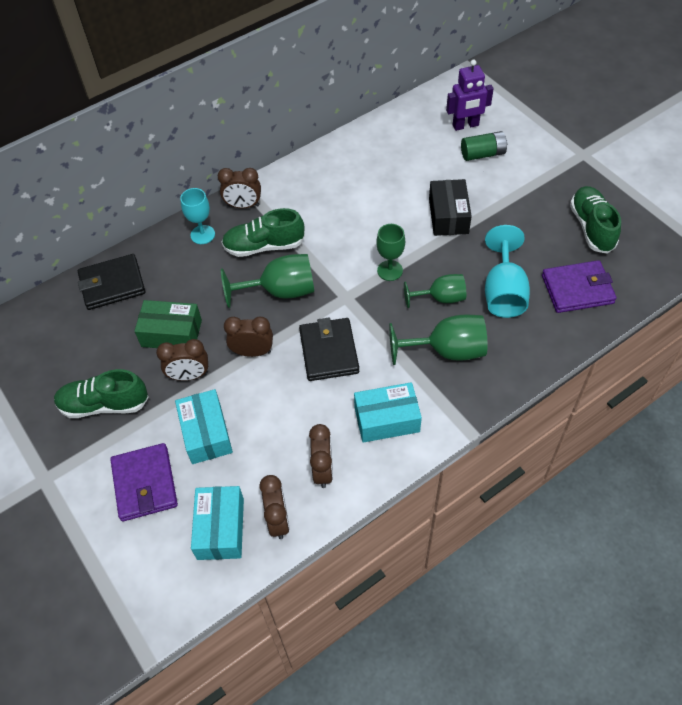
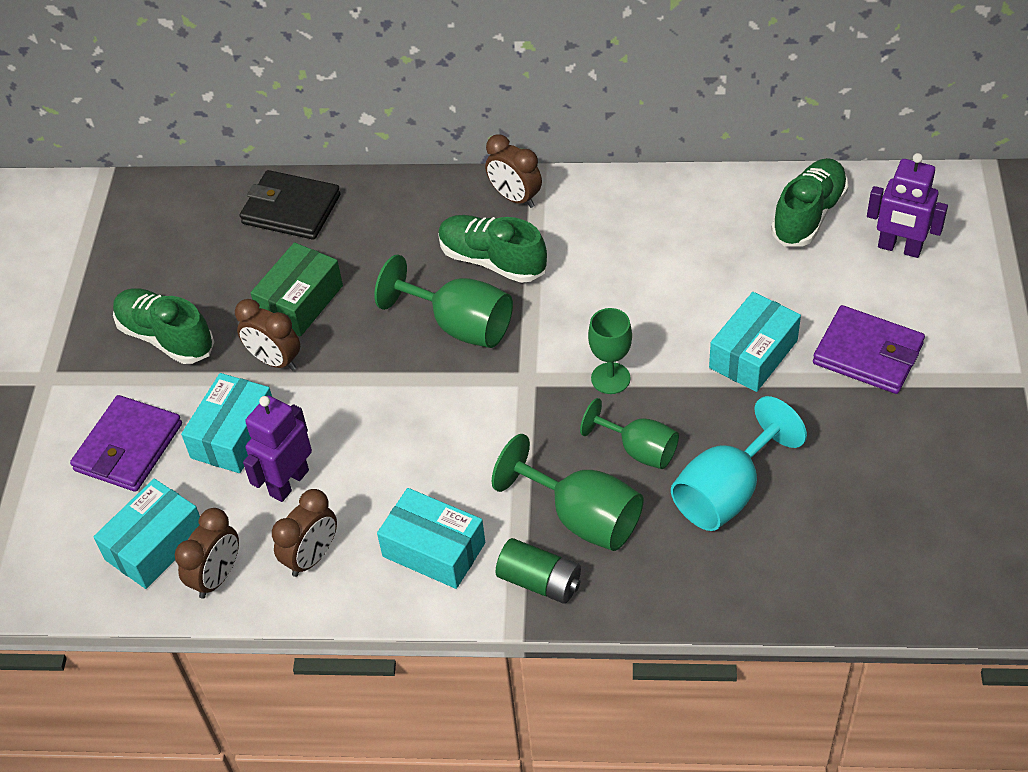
camera: 40 degrees right, 5 degrees down
(171, 333) = (300, 302): green box -> green box turned 75 degrees clockwise
(202, 235) = (437, 207): turquoise goblet -> none
(252, 352) = (363, 377): brown clock -> none
(267, 438) = (288, 482): none -> purple robot
(329, 351) = (446, 430): black wallet -> none
(448, 216) = (753, 354): black box -> turquoise box
(483, 154) = (884, 299): green battery -> green battery (540, 581)
(577, 289) = (829, 550): purple wallet -> purple wallet (868, 354)
(591, 227) = (936, 483): green shoe -> green shoe (808, 215)

